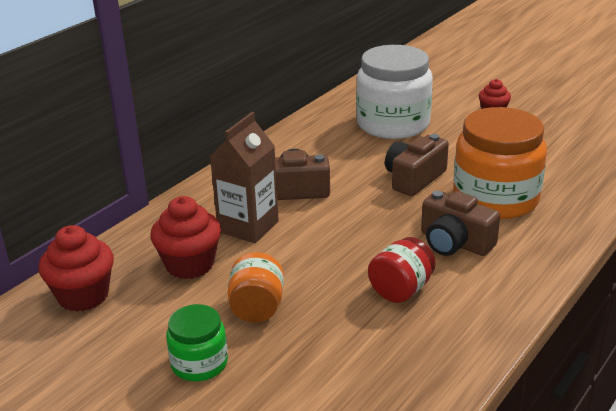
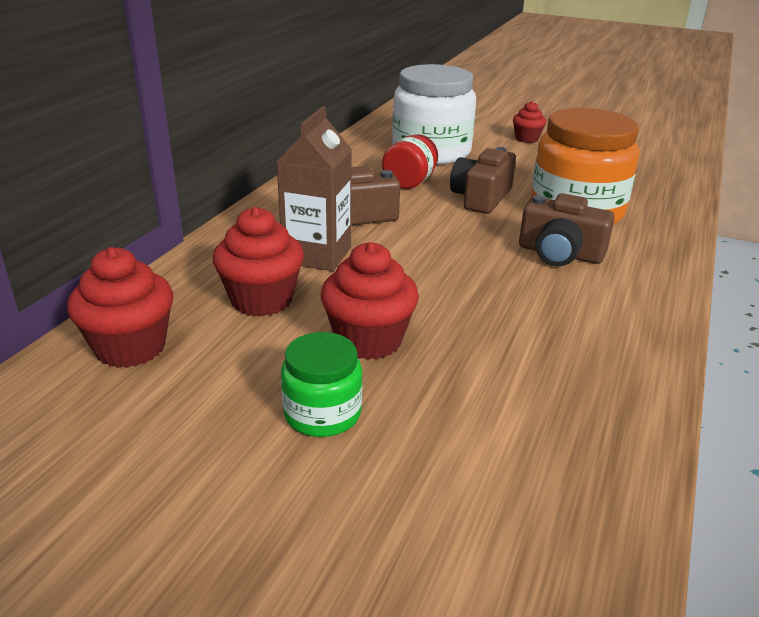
camera: 15 degrees left, 0 degrees up
(257, 308) = (368, 340): orange jar -> red cupcake
(401, 289) = (529, 305): red jar -> red jar (409, 182)

